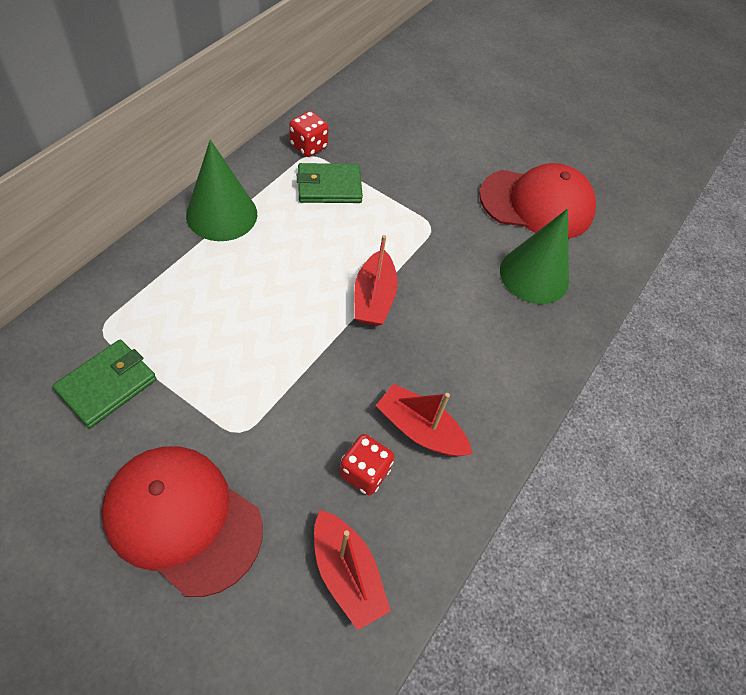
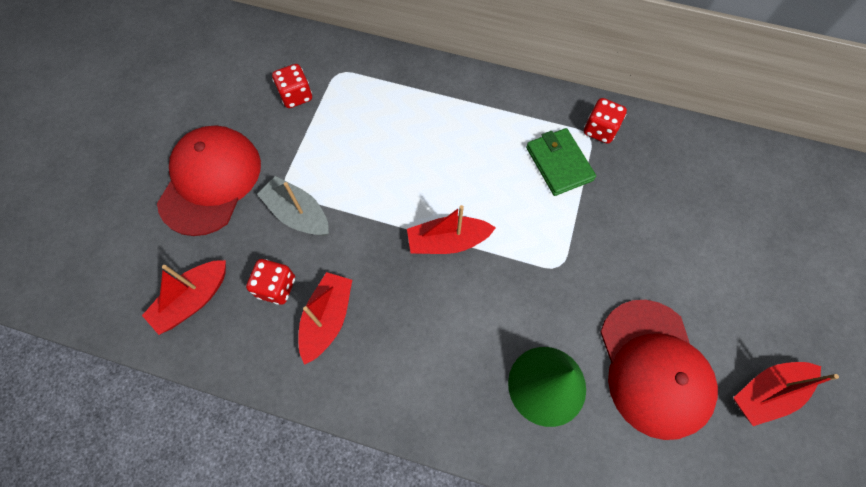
camera: 80 degrees right, 10 degrees up
(107, 385) = (296, 96): green wallet -> red dice
(221, 214) = (481, 98): green cone -> none
(280, 426) = (298, 214): none -> grey boat
(570, 153) = (766, 393): none -> red boat

